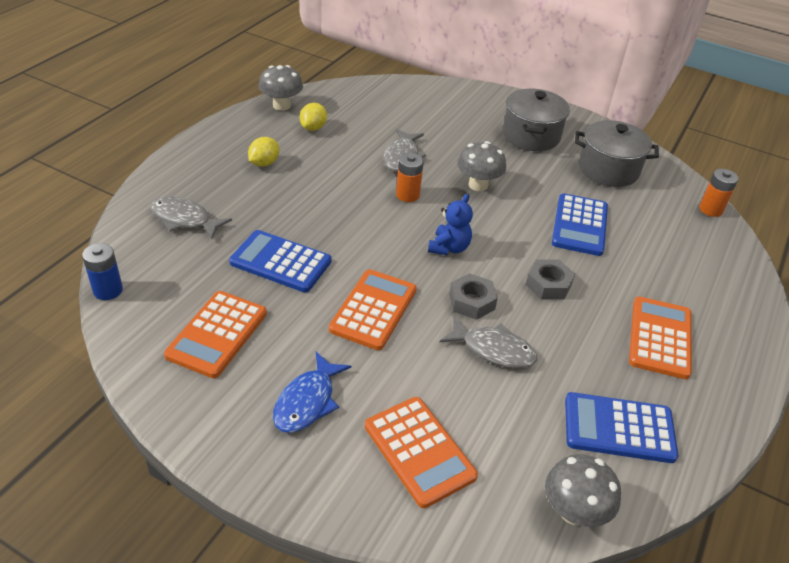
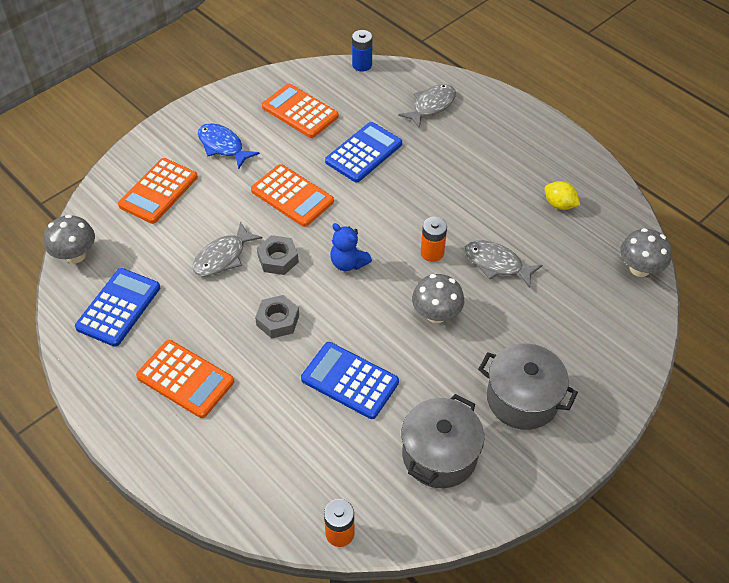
camera: 110 degrees right, 10 degrees up
(264, 163) = (502, 161): yellow lemon -> none
(281, 105) = (605, 187): grey mushroom -> grey mushroom (639, 269)
(419, 451) = (158, 191): orange calculator -> orange calculator turned 45 degrees counterclockwise

